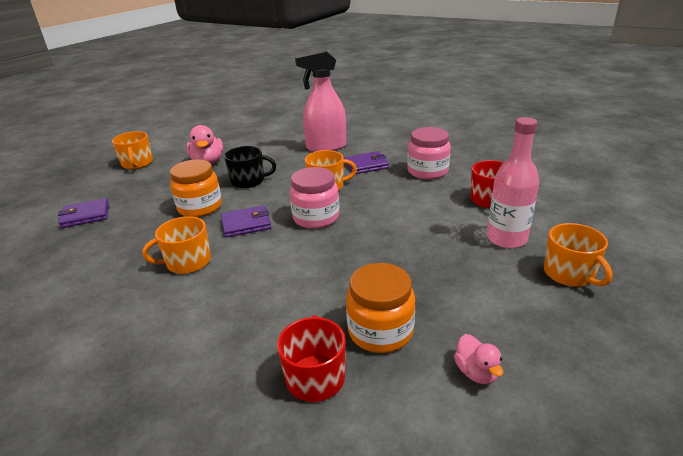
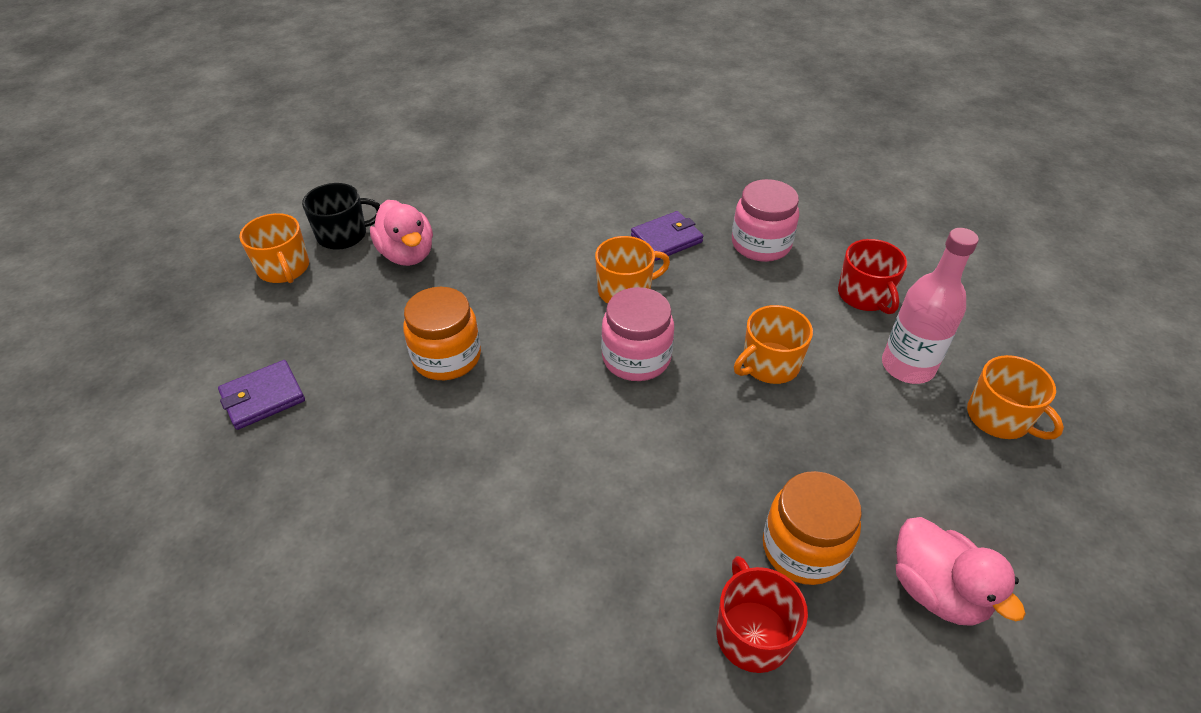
camera: 15 degrees left, 15 degrees up
(187, 262) = (485, 470): orange mug -> orange mug (769, 364)
(246, 224) = (537, 383): purple wallet -> none
(249, 181) = (497, 291): black mug -> black mug (343, 235)
(325, 147) = (587, 203): pink spray bottle -> none
(476, 372) = (936, 590): pink duck -> pink duck, size x1.73

